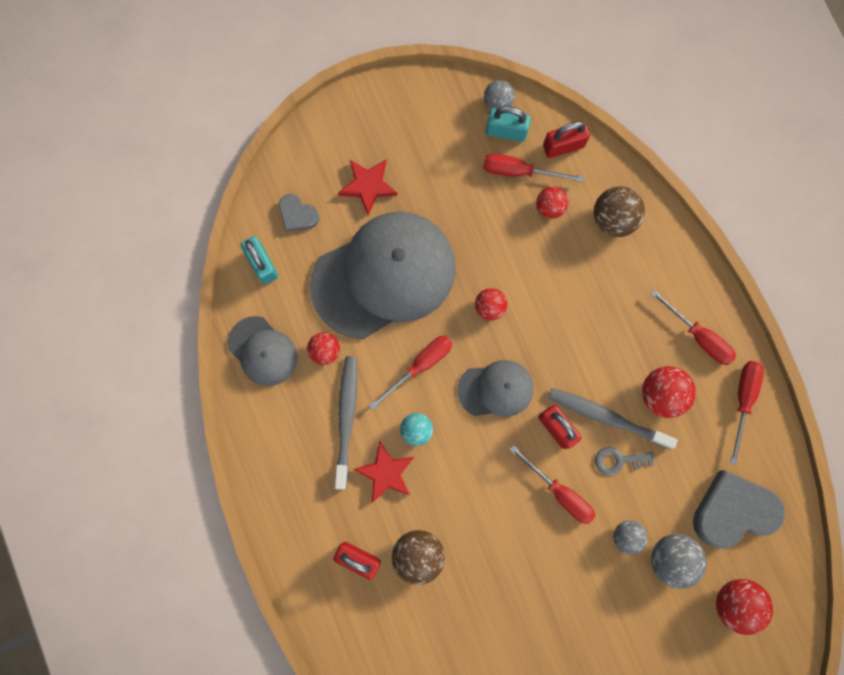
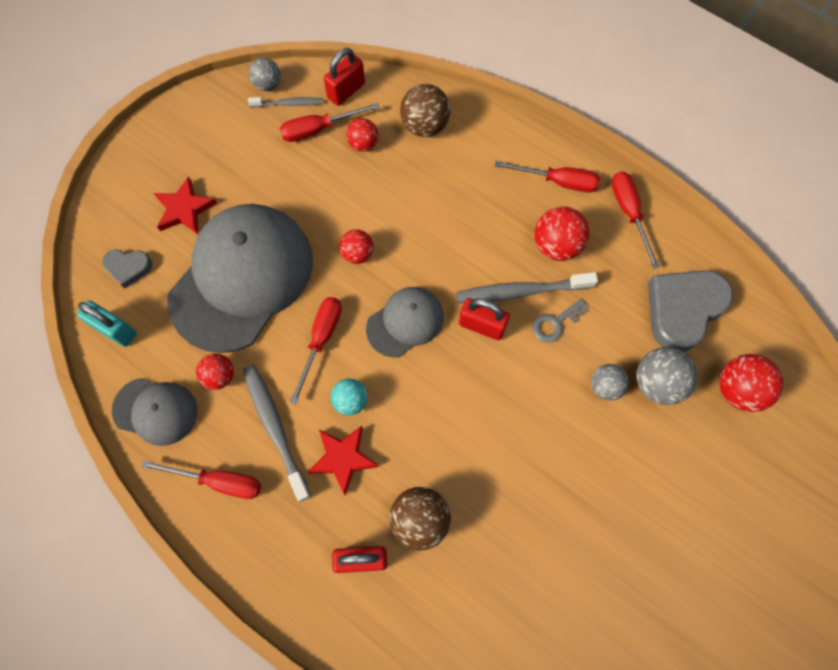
camera: 30 degrees left, 10 degrees down
(506, 131) = (288, 103): turquoise padlock -> grey toothbrush
(559, 492) = (520, 382): red screwdriver -> red screwdriver (218, 481)

